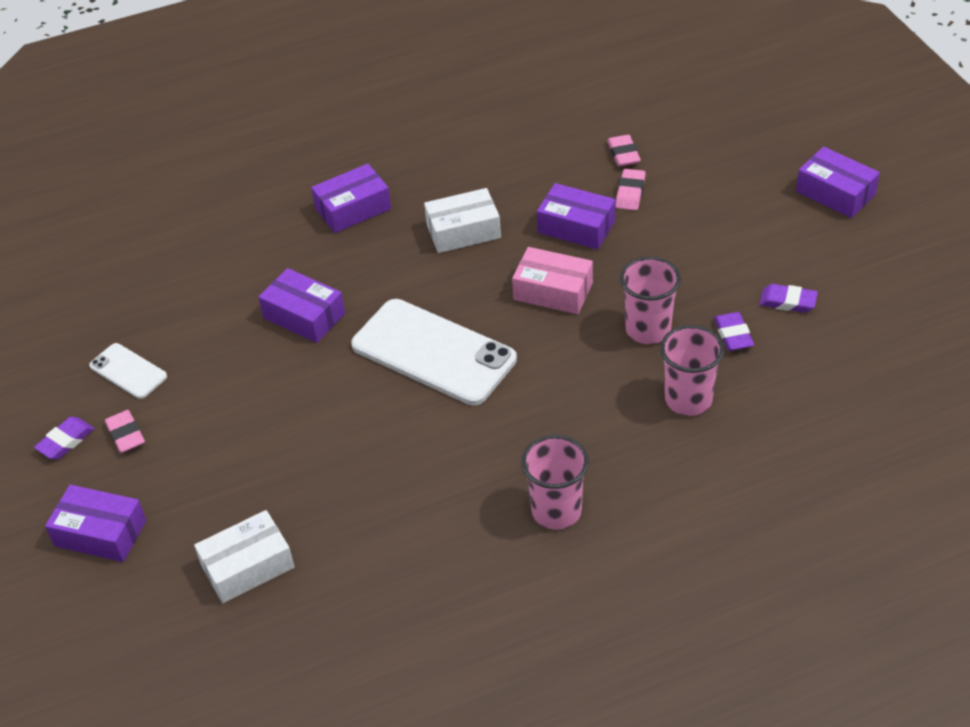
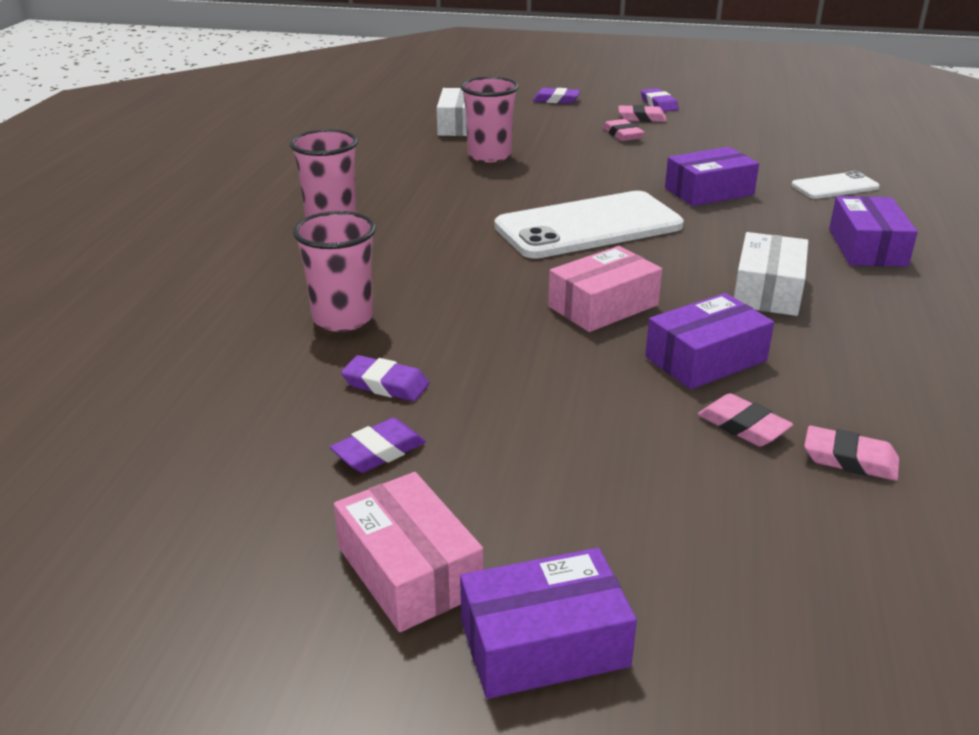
camera: 120 degrees right, 15 degrees down
(100, 533) = (556, 100): purple box -> purple eraser
(128, 371) = (713, 128): white phone -> white phone (835, 186)
(190, 426) = (622, 134): none -> pink eraser
(648, 329) = (470, 336): pink cup -> pink cup (489, 155)
(845, 246) = (409, 570): none -> pink box

